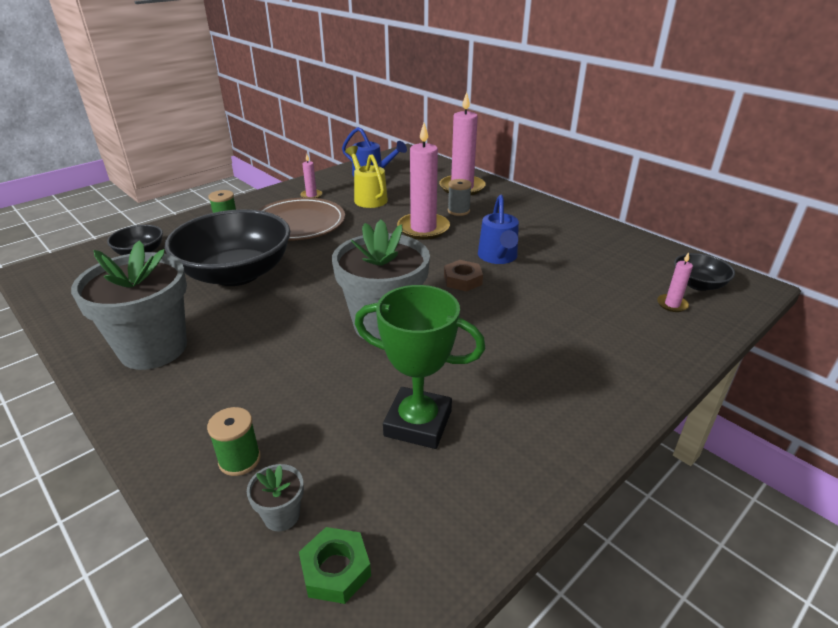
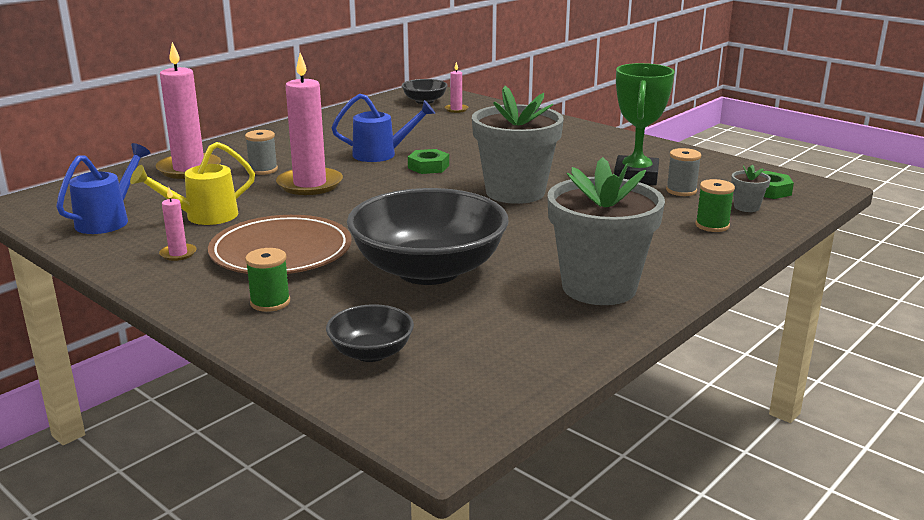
camera: 95 degrees left, 10 degrees down
(359, 458) = (681, 191): none -> grey spool
(462, 280) = (428, 167): brown nut -> green nut

